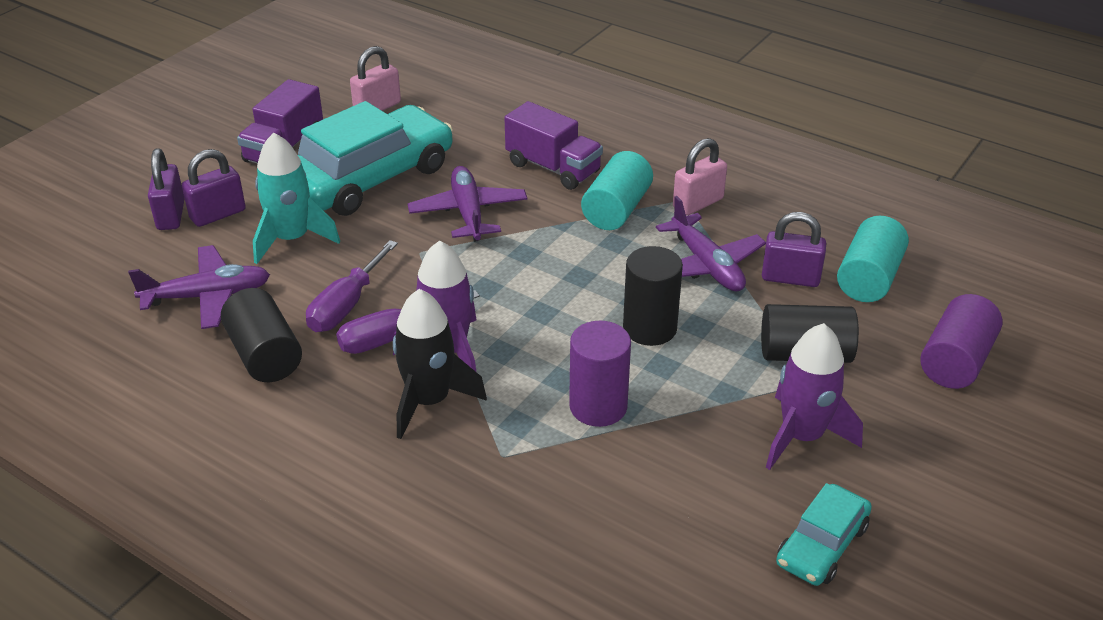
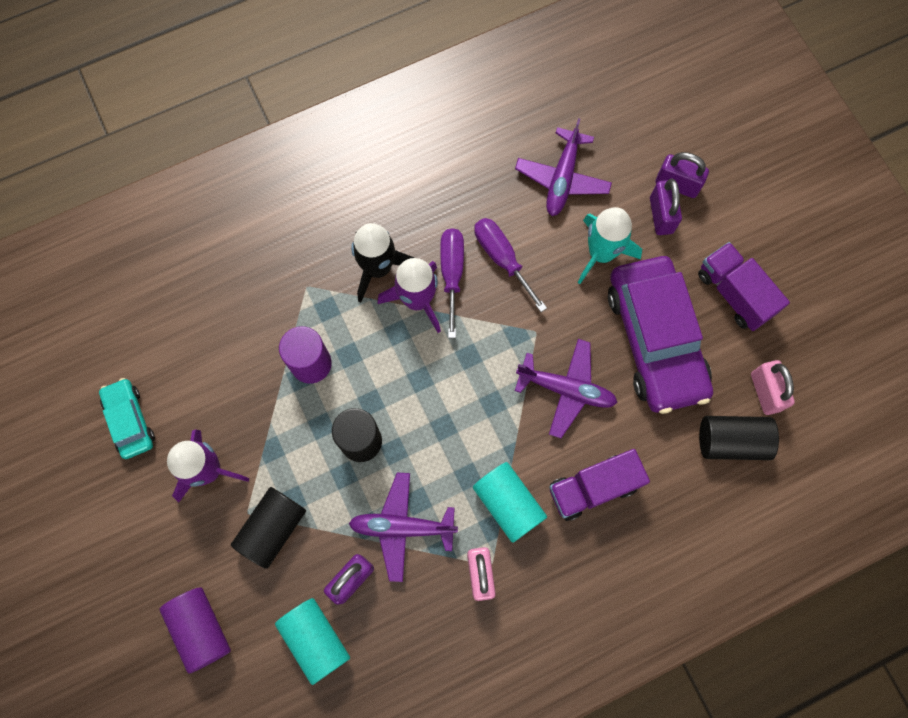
camera: 120 degrees right, 35 degrees up
(265, 355) = (480, 192): black cylinder -> black cylinder (731, 441)
(370, 177) = (655, 339): turquoise car -> purple car

